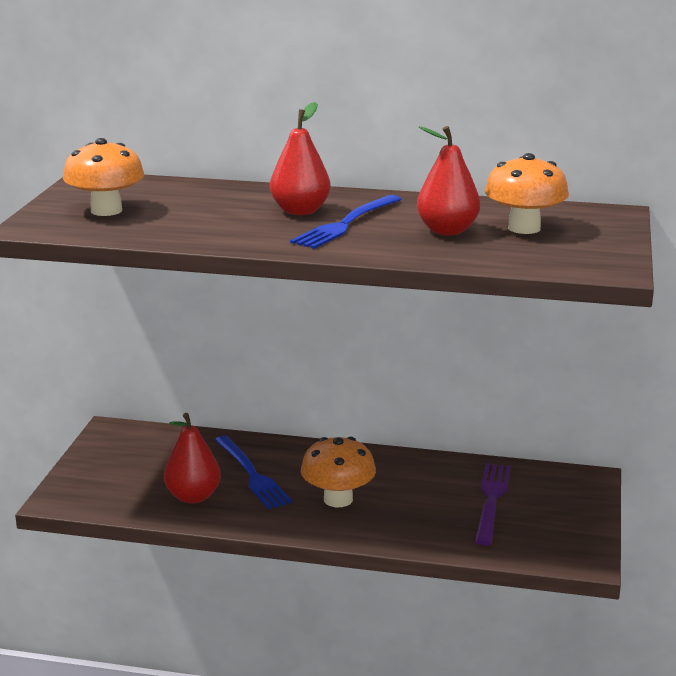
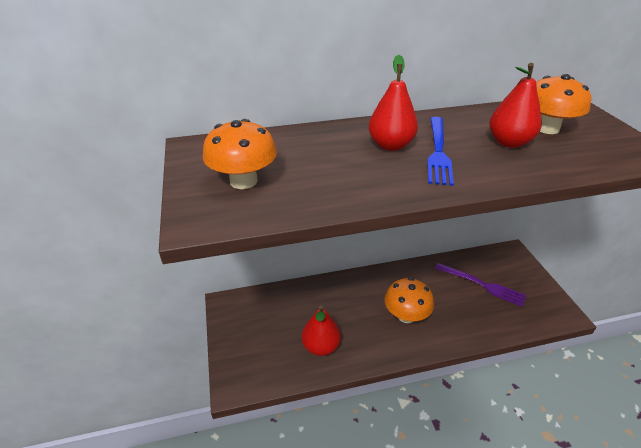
camera: 25 degrees left, 15 degrees up
(252, 475) = (342, 313): blue fork -> none
(491, 499) = (483, 285): purple fork -> purple fork turned 135 degrees clockwise

